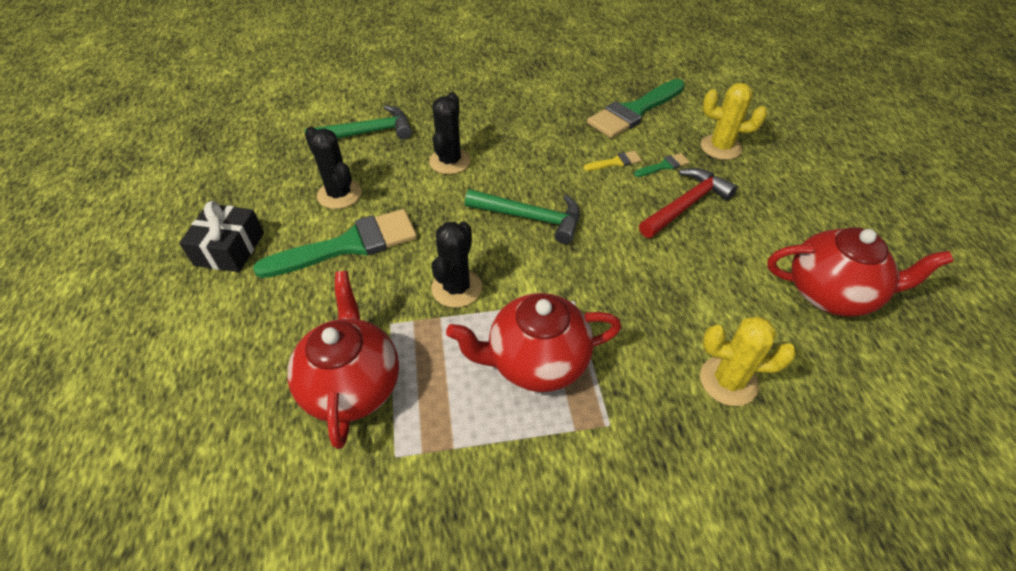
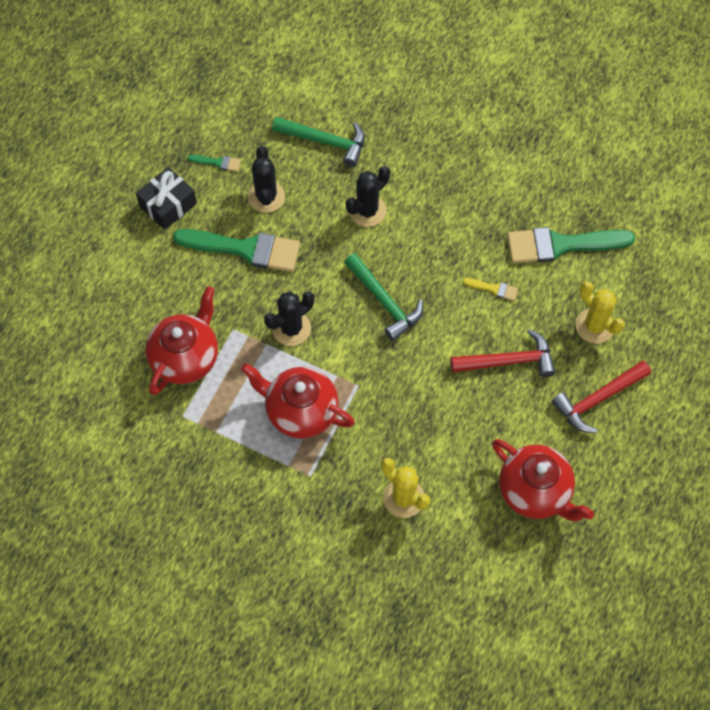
camera: 35 degrees right, 15 degrees up
(664, 166) = (529, 316): green brush -> green brush (218, 162)
(786, 193) = (598, 399): none -> red hammer

